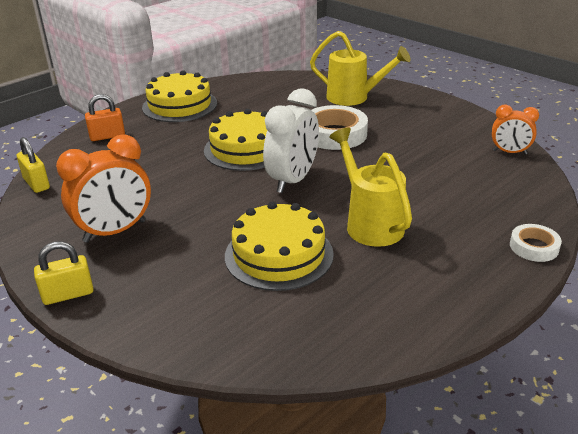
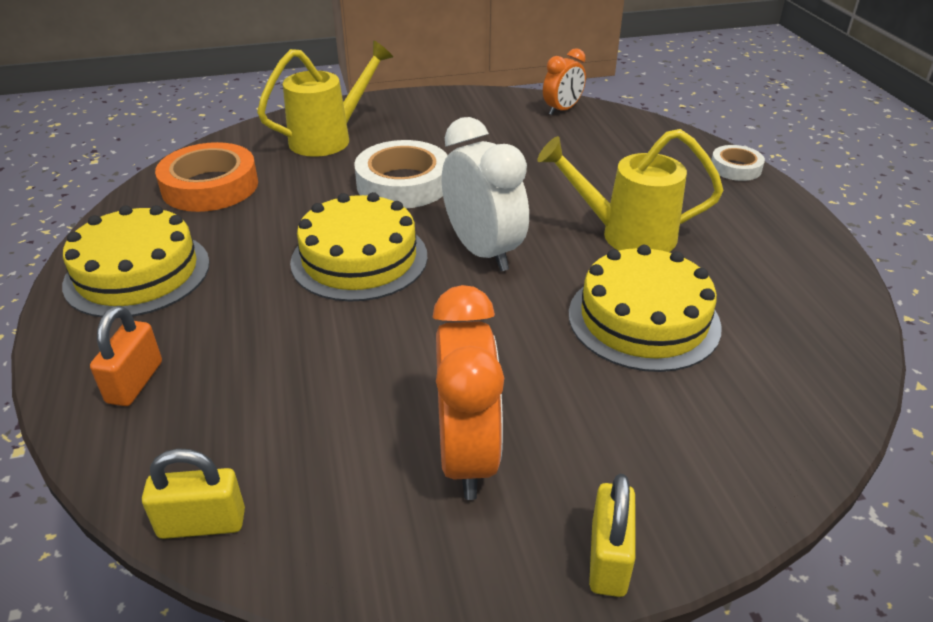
camera: 60 degrees left, 5 degrees up
(266, 90) = (210, 186): none -> orange tape

